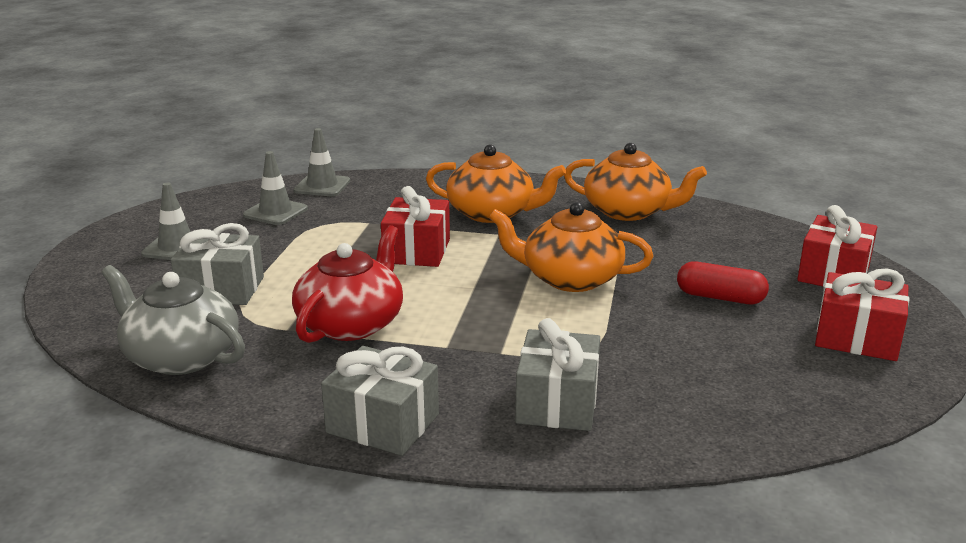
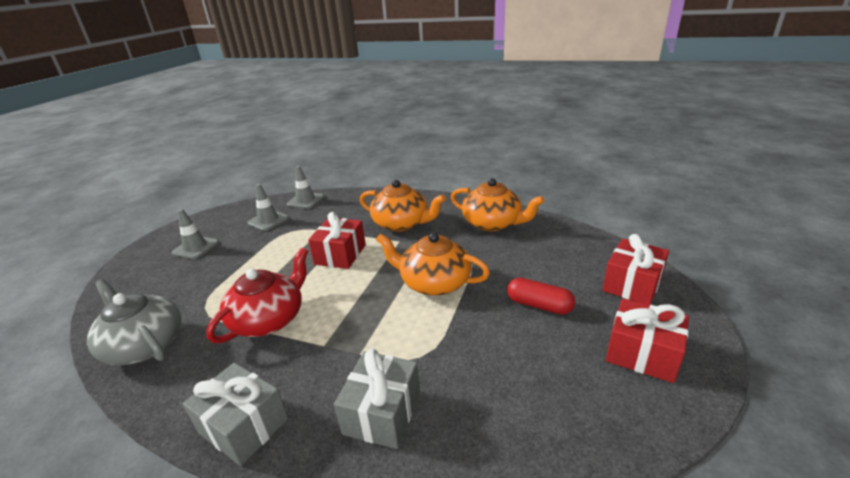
camera: 10 degrees right, 5 degrees up
(221, 289) = (203, 284): grey gift -> none

